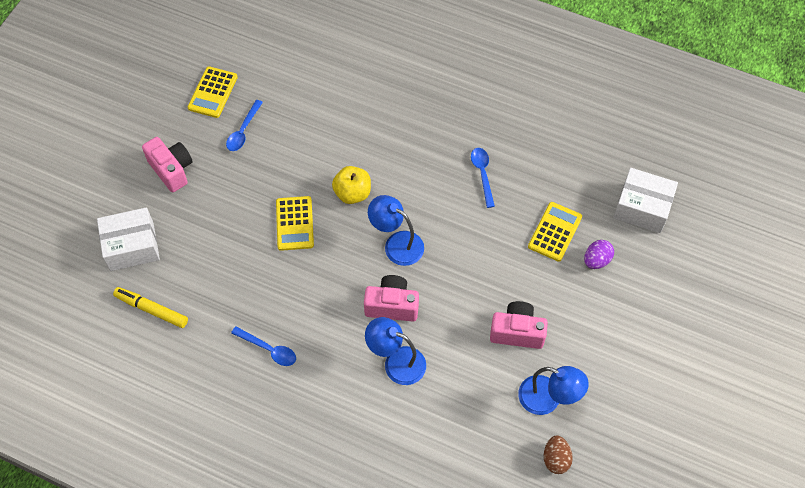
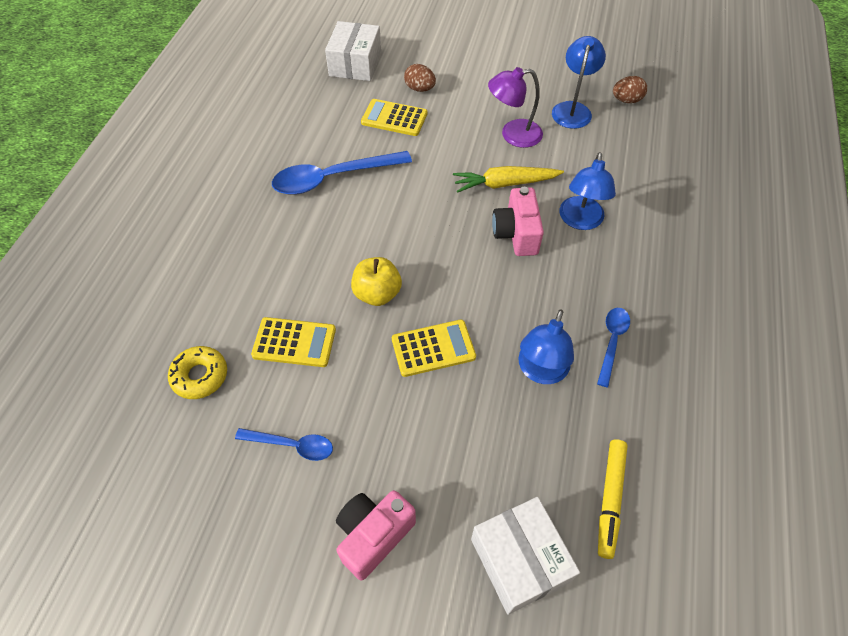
camera: 100 degrees left, 5 degrees down
(213, 92) = (220, 509): yellow calculator -> yellow calculator (294, 342)
(308, 81) = (200, 376): none -> yellow donut
(396, 244) = (438, 240): blue lamp -> blue lamp (540, 371)
(452, 309) = (504, 184): none -> yellow carrot
(482, 174) = (333, 178): blue spoon -> blue spoon, size x1.84
(517, 332) = (513, 135): pink camera -> purple lamp
(596, 260) = (419, 89): purple egg -> brown egg

